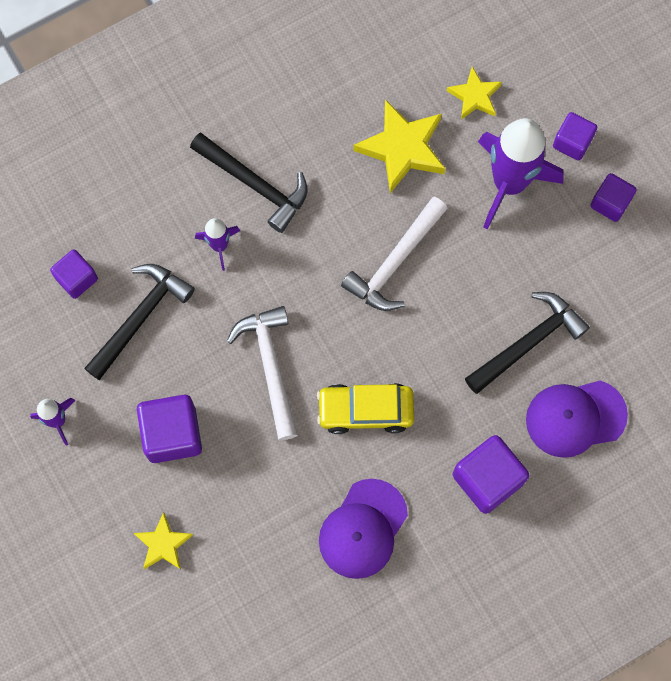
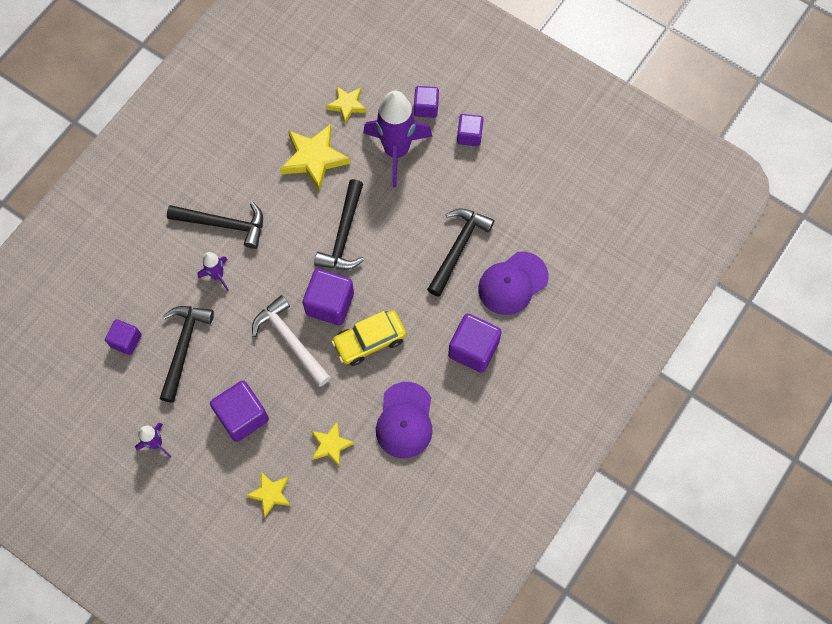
camera: 25 degrees left, 5 degrees down
(261, 518) = (331, 445): none -> yellow star
(338, 342) = (330, 304): none -> purple cube
(395, 262) = (344, 234): white hammer -> black hammer

